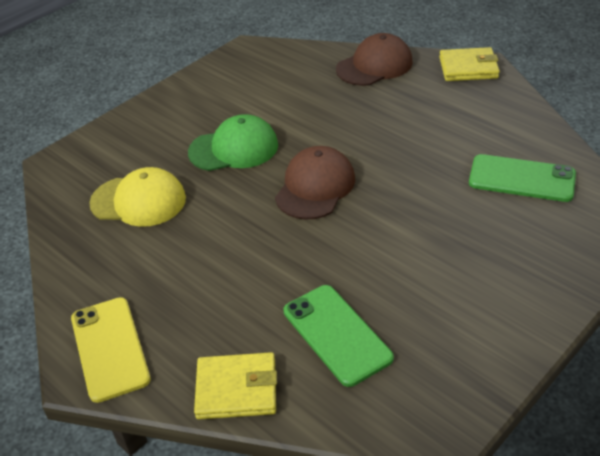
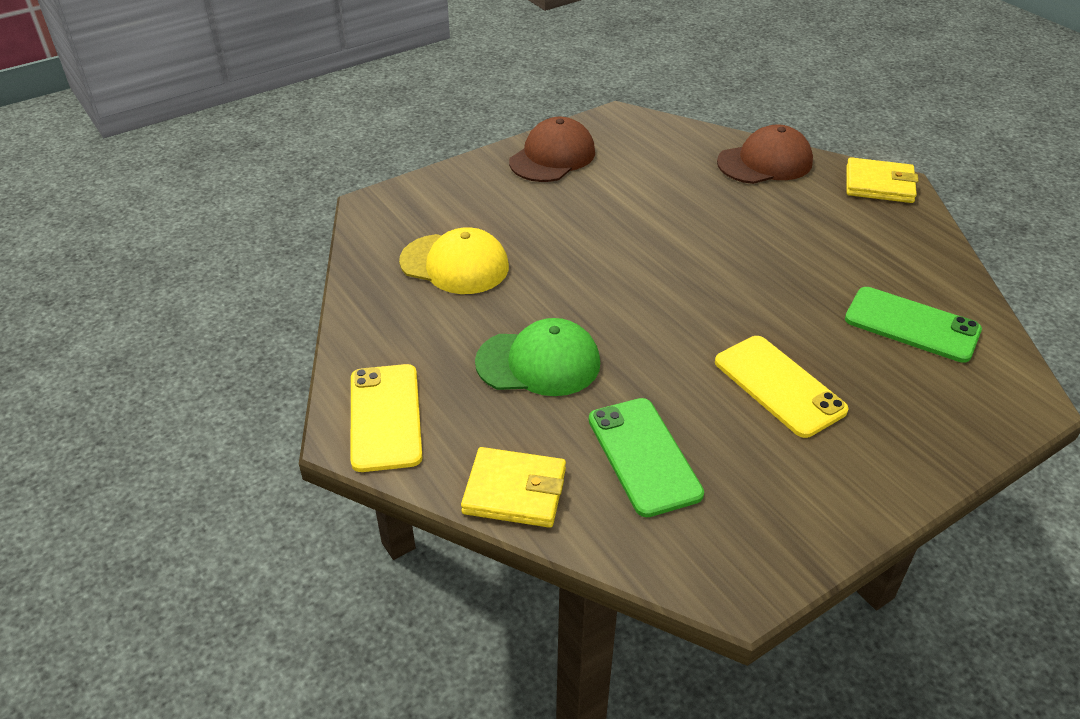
camera: 10 degrees right, 0 degrees up
(234, 148) = (576, 227): green cap -> green cap (538, 363)
(315, 187) = (659, 287): brown cap -> brown cap (552, 157)
(431, 251) = (779, 386): none -> yellow phone

